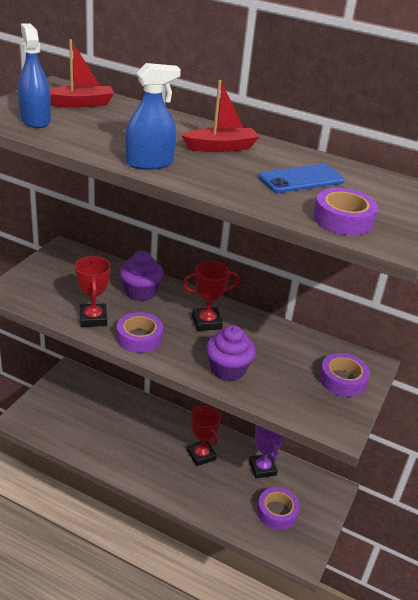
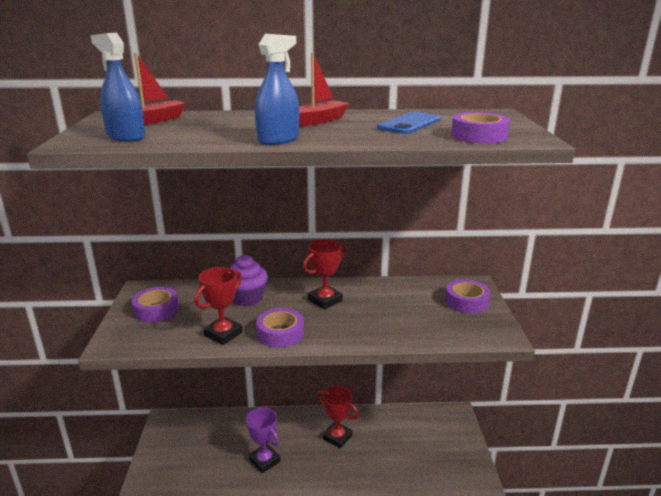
camera: 25 degrees left, 10 degrees down
(93, 318) = (223, 334): red trophy -> red trophy turned 75 degrees clockwise
(228, 370) = (377, 328): purple cupcake -> none
(262, 468) = (393, 424): purple trophy -> purple trophy (264, 460)
(277, 512) = (431, 453): purple tape -> purple tape (156, 310)

